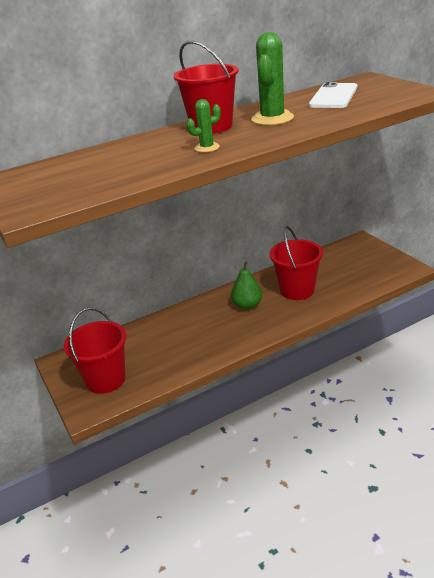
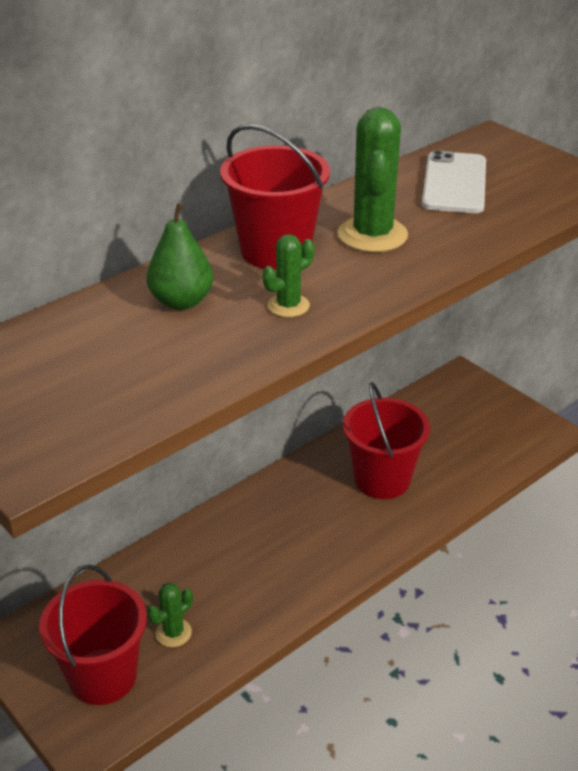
camera: 15 degrees left, 5 degrees up
(152, 361) = (173, 633): none -> green cactus
(247, 305) = (307, 513): green pear -> green pear (181, 301)

